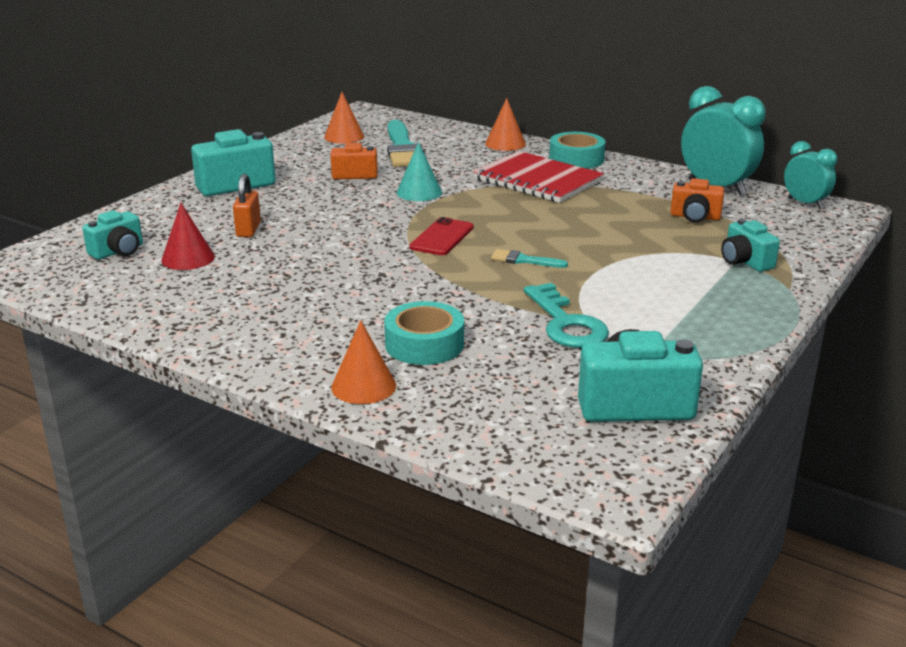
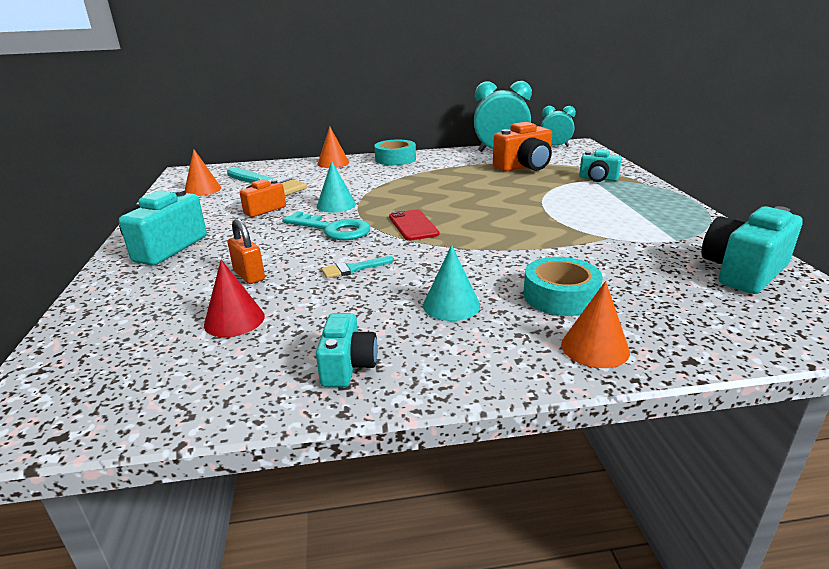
camera: 40 degrees left, 0 degrees up
(118, 251) = (142, 346): turquoise camera -> turquoise camera (348, 366)
(333, 312) = (451, 305): none -> turquoise cone
(524, 260) = (493, 219): turquoise brush -> turquoise brush (353, 269)
(537, 180) = (398, 175): red notebook -> none
(566, 323) = (601, 244): turquoise key -> turquoise key (332, 229)
(695, 217) = (524, 167): orange camera -> orange camera, size x1.63

